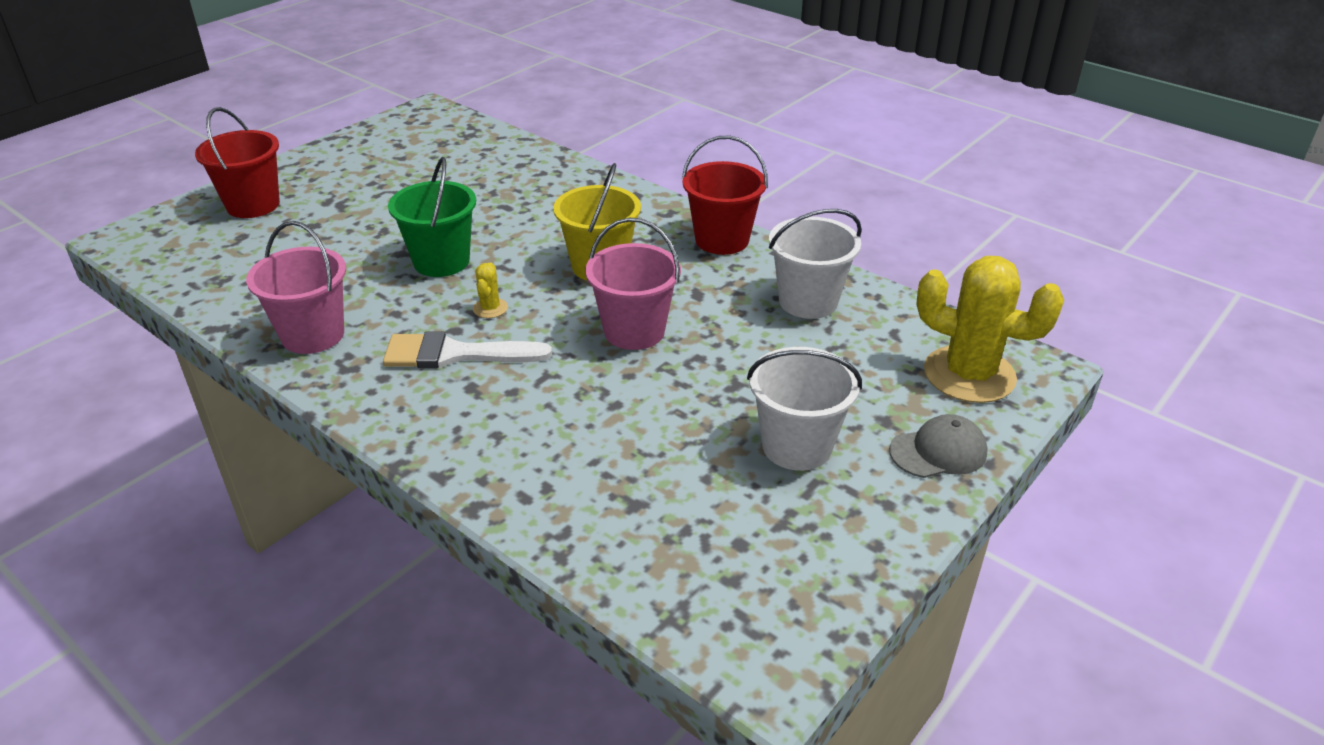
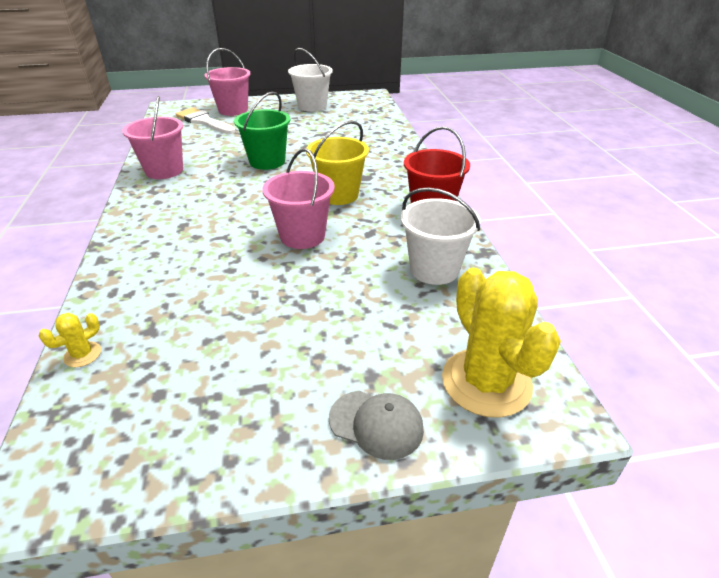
camera: 40 degrees right, 0 degrees up
(253, 205) = (233, 110): red bucket -> pink bucket
(455, 354) = (202, 206): white brush -> white brush (203, 121)
(490, 308) = (252, 192): yellow cactus -> yellow cactus (82, 354)
(797, 446) = (286, 355): white bucket -> white bucket (312, 106)

